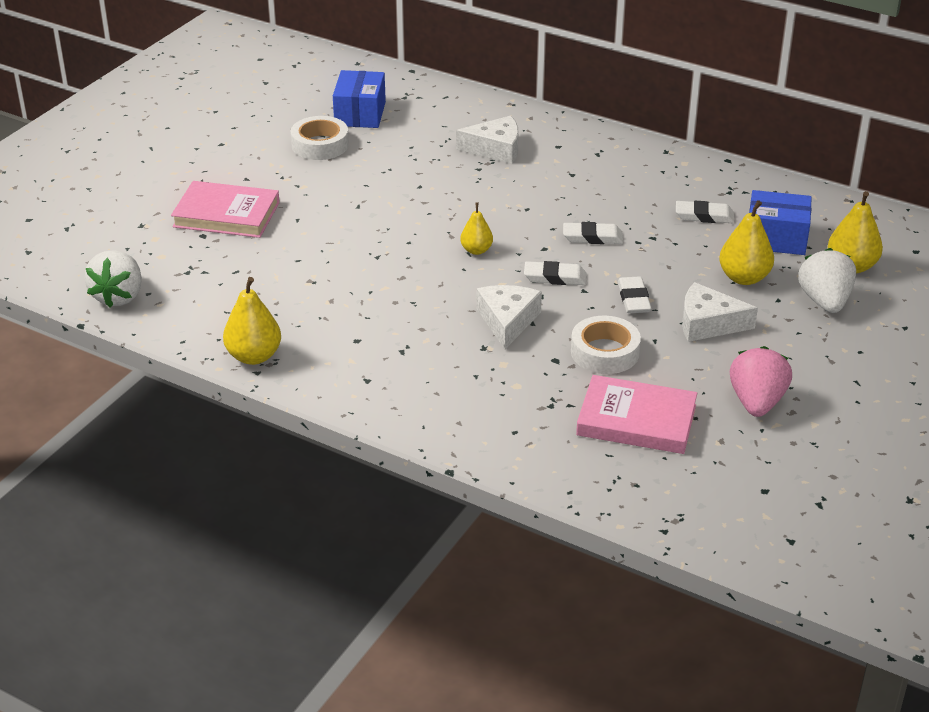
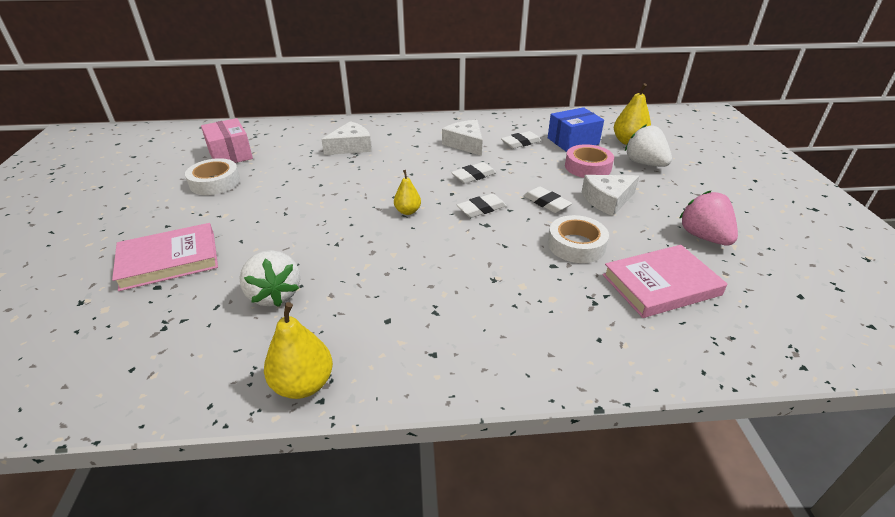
camera: 35 degrees left, 0 degrees up
(119, 296) = (96, 388): white strawberry -> white strawberry (274, 294)
(360, 114) = (230, 154): blue box -> pink box
(507, 321) = (487, 252): white cheese -> white cheese (465, 144)
(744, 278) = (587, 167): yellow pear -> pink tape

